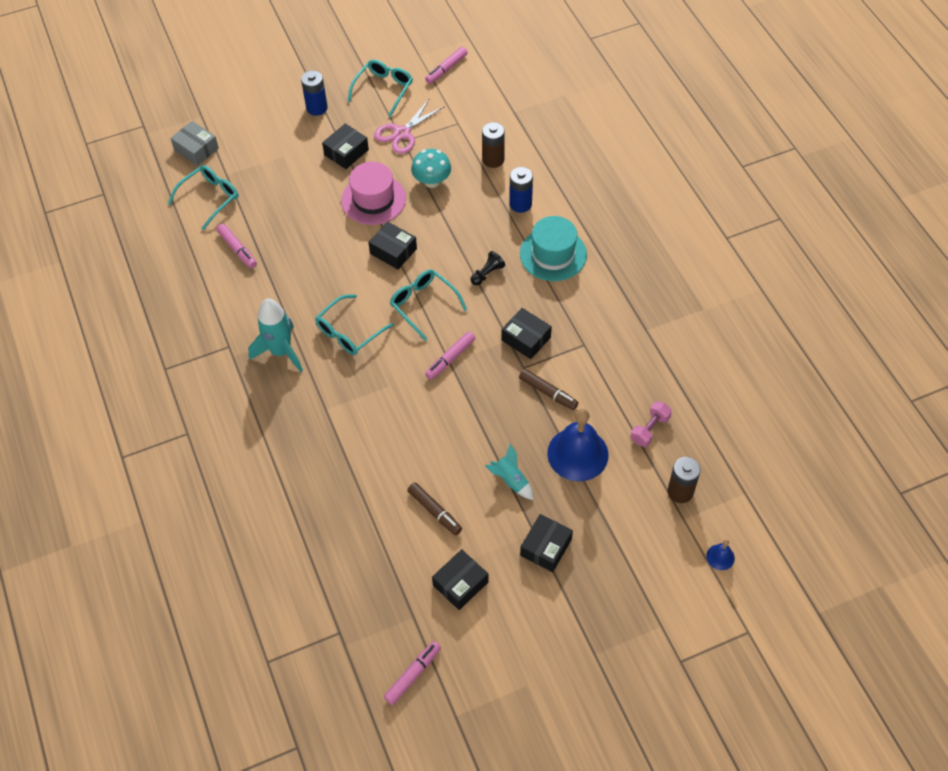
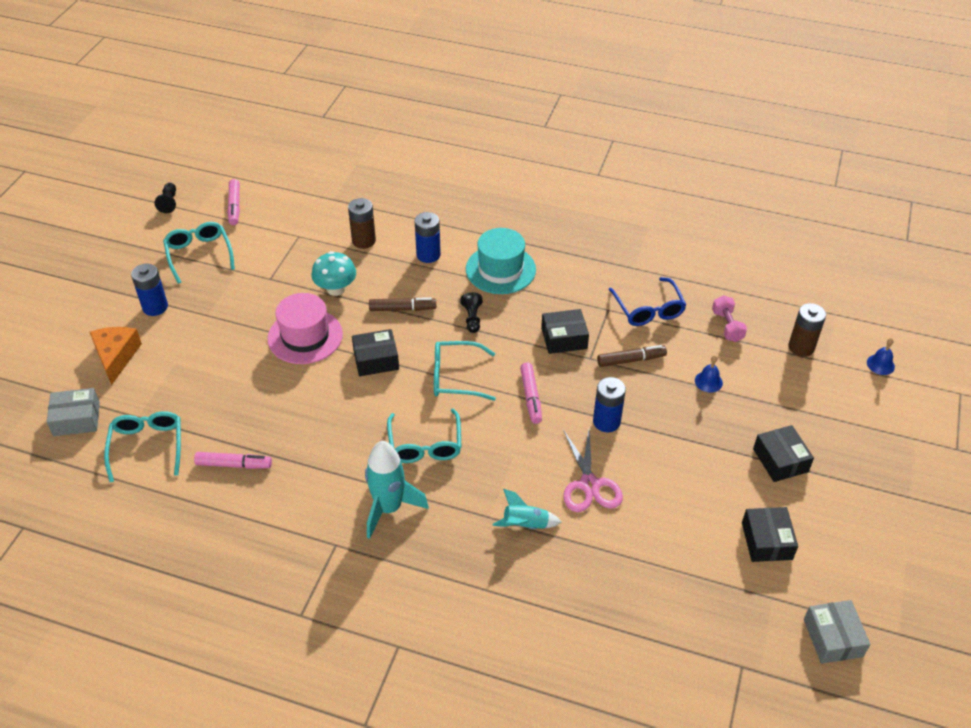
camera: 50 degrees left, 10 degrees down
(259, 125) = (116, 357): none -> orange cheese
(346, 152) = (231, 320): black box -> none
(402, 133) = (261, 274): pink scissors -> pink scissors (589, 485)
(411, 36) = (169, 203): none -> black pawn
(413, 675) = (832, 638): pink marker -> grey box
(435, 511) = (676, 510): brown marker -> brown marker (402, 309)
(473, 418) = (606, 422): none -> blue battery
(510, 480) = (693, 439): turquoise rocket -> turquoise rocket (525, 525)
(577, 454) = (708, 381): blue bell -> blue bell, size x0.44
(612, 368) = (648, 309): none -> blue glasses

